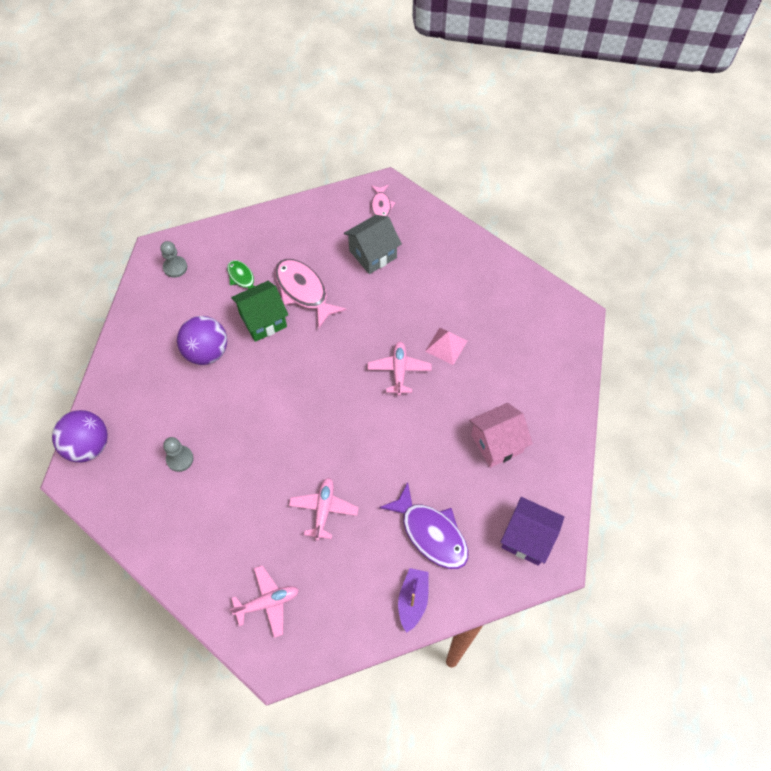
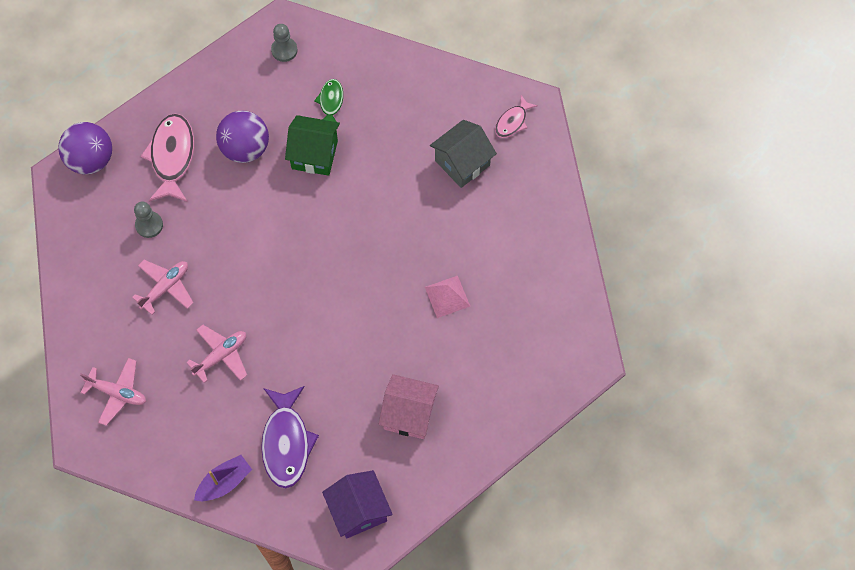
camera: 40 degrees right, 5 degrees up
(303, 291) = (371, 153): pink fish -> pink fish (172, 156)
(372, 254) = (462, 163): grey house -> grey house turned 45 degrees counterclockwise
(399, 370) = (387, 287): pink plane -> pink plane (165, 287)

